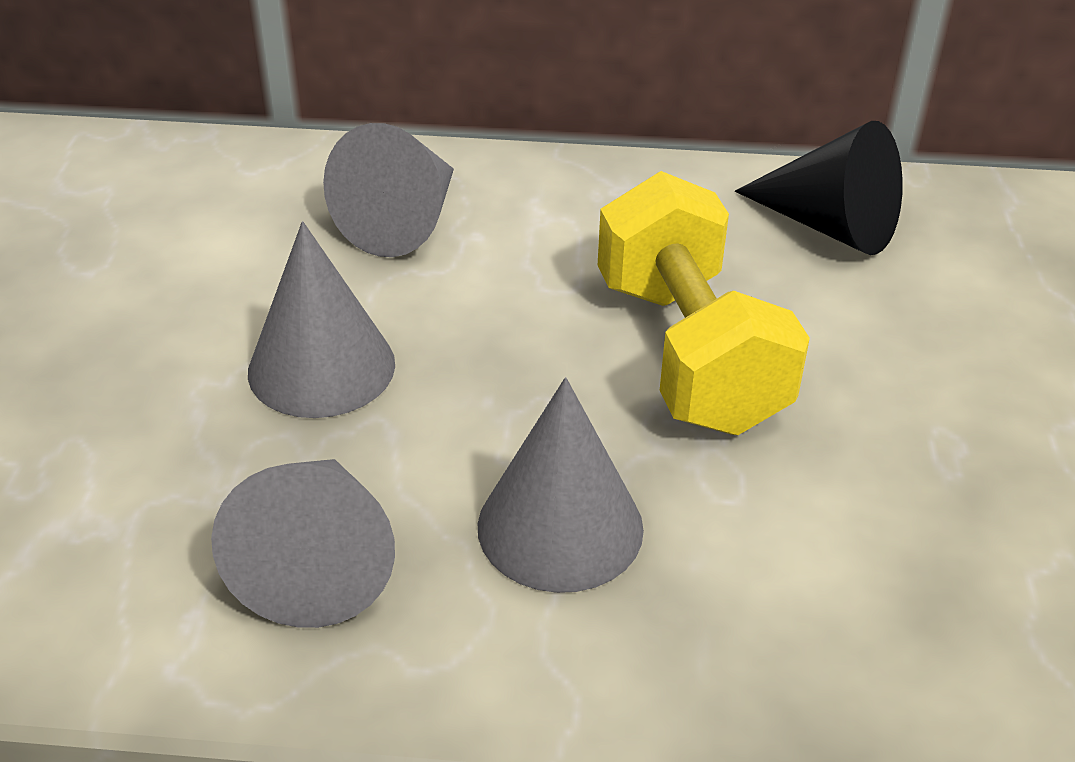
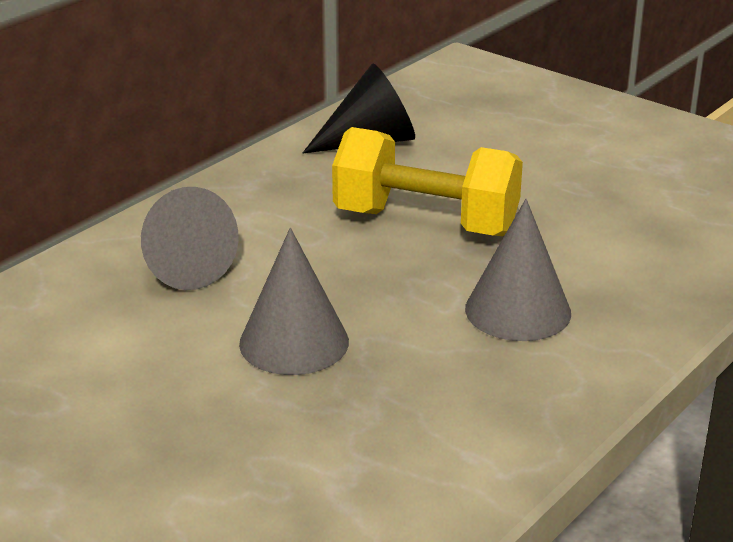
camera: 55 degrees left, 10 degrees down
(318, 561) = (466, 396): grey cone -> none

